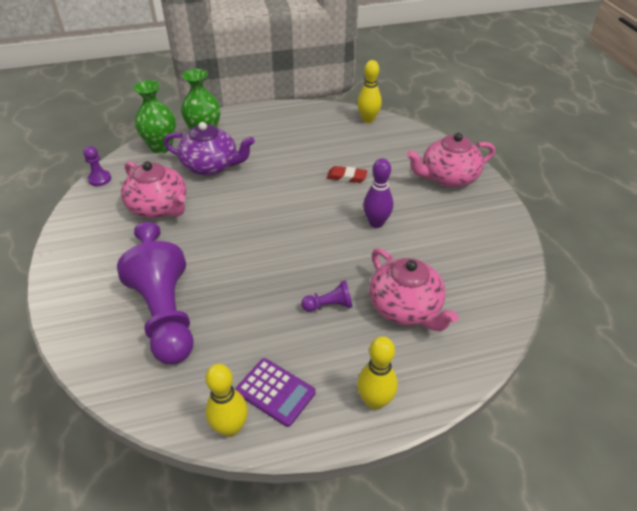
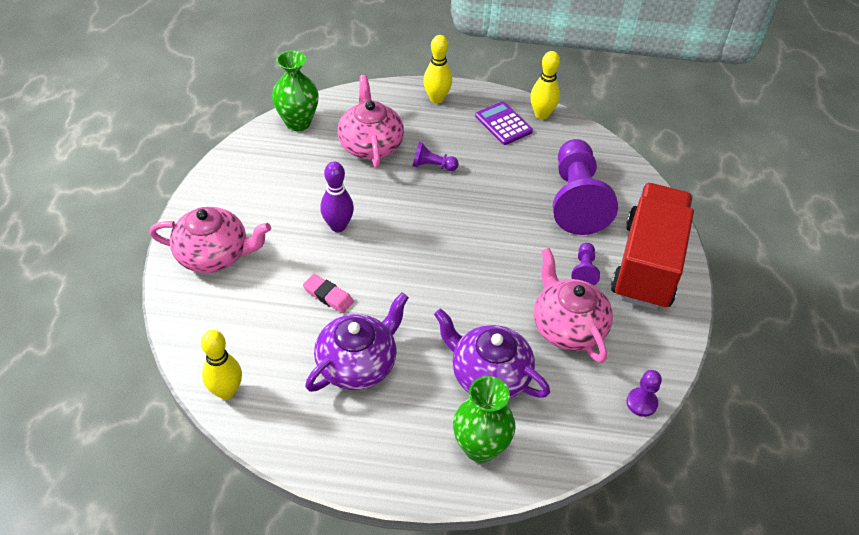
camera: 160 degrees left, 5 degrees up
(89, 274) = (647, 264): none -> red truck
(161, 147) = (551, 441): green vase -> green vase (298, 122)
(300, 149) = (358, 363): none -> purple teapot
(346, 177) = (328, 296): red eraser -> pink eraser

